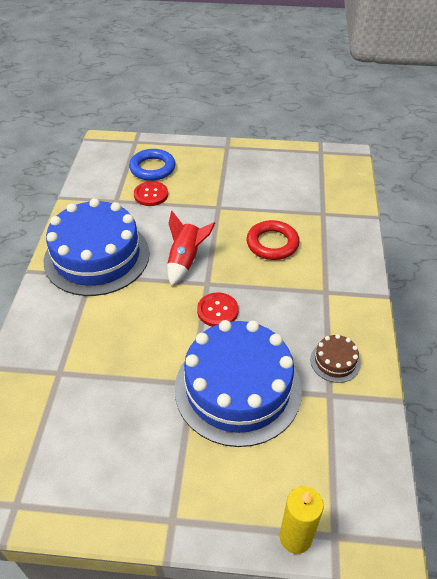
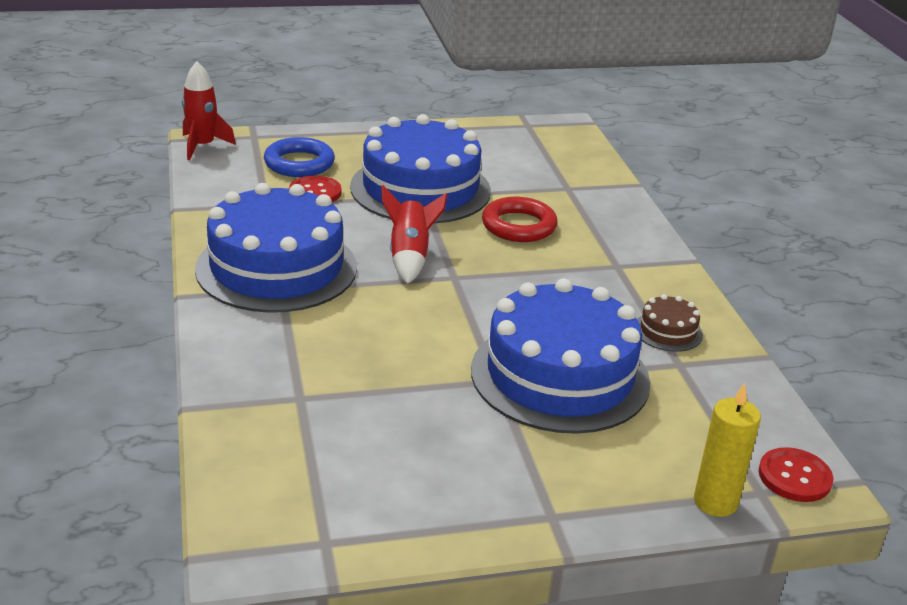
camera: 20 degrees left, 15 degrees down
(100, 146) = (202, 146): none -> red rocket
(217, 311) = (486, 303): red button -> red button (794, 477)
(220, 200) = (420, 189): none -> blue cake

